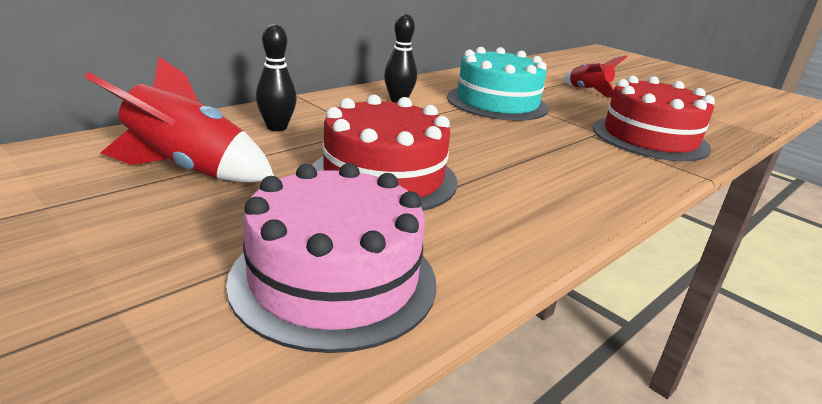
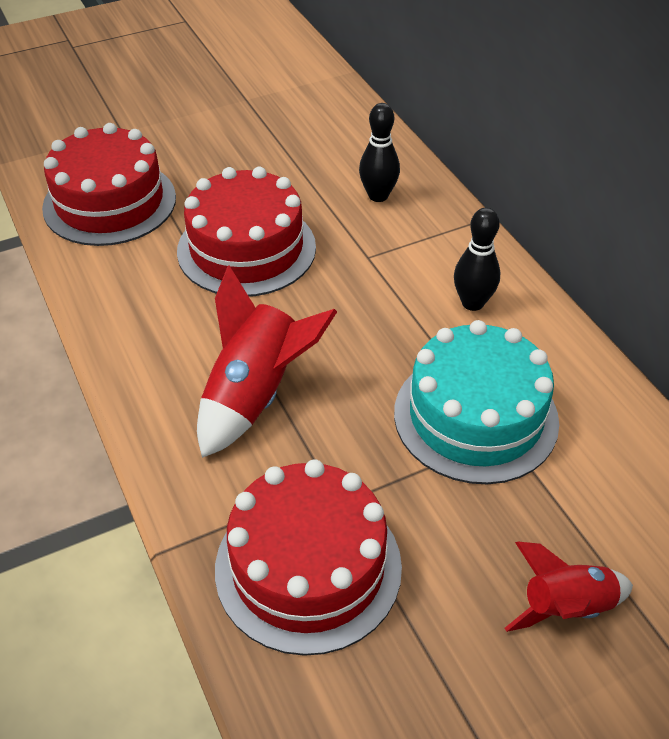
camera: 110 degrees right, 20 degrees up
(188, 170) = (288, 148): red rocket -> red rocket (255, 395)
(334, 279) = (109, 202): pink cake -> red cake

